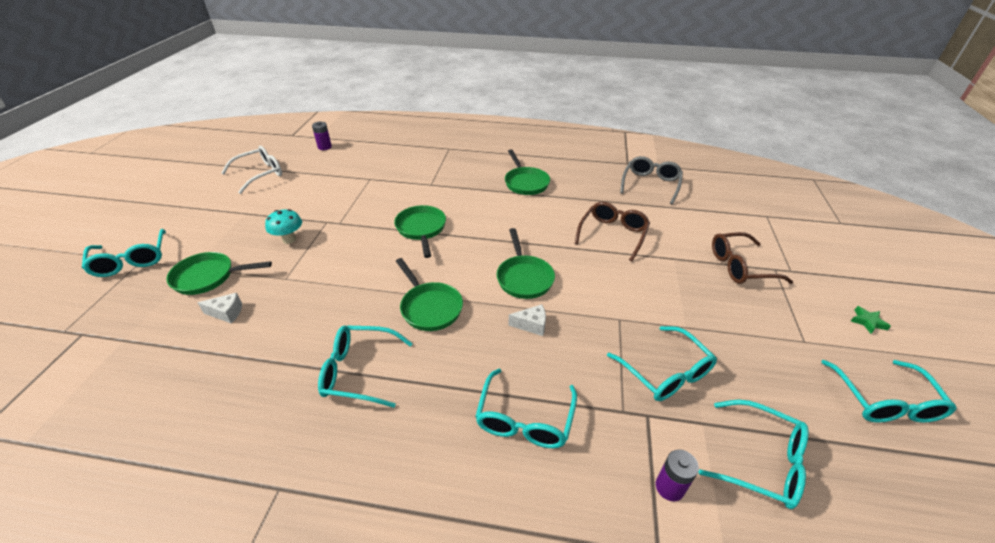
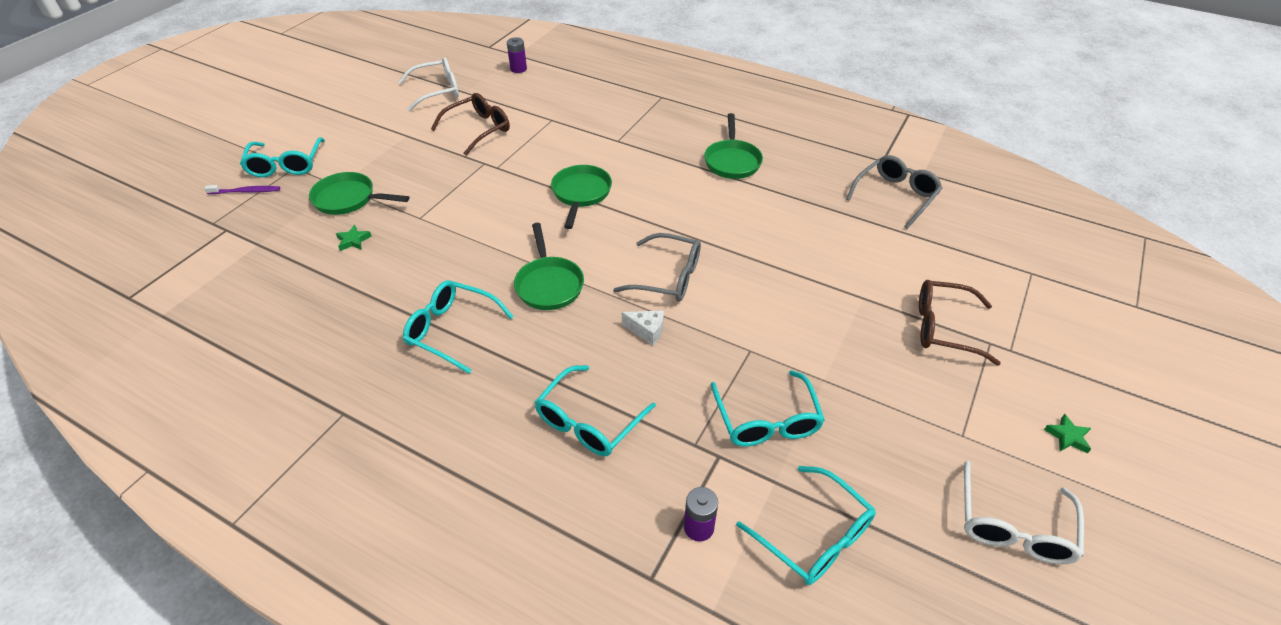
camera: 20 degrees right, 5 degrees up
(94, 293) = (246, 191): none -> purple toothbrush
(227, 313) = (353, 240): white cheese -> green star
(289, 239) = (438, 175): turquoise mushroom -> none
(524, 278) = (667, 277): green pan -> grey glasses
(612, 235) = (803, 251): brown glasses -> brown glasses (477, 130)
(883, 400) = (1013, 525): turquoise glasses -> white glasses

